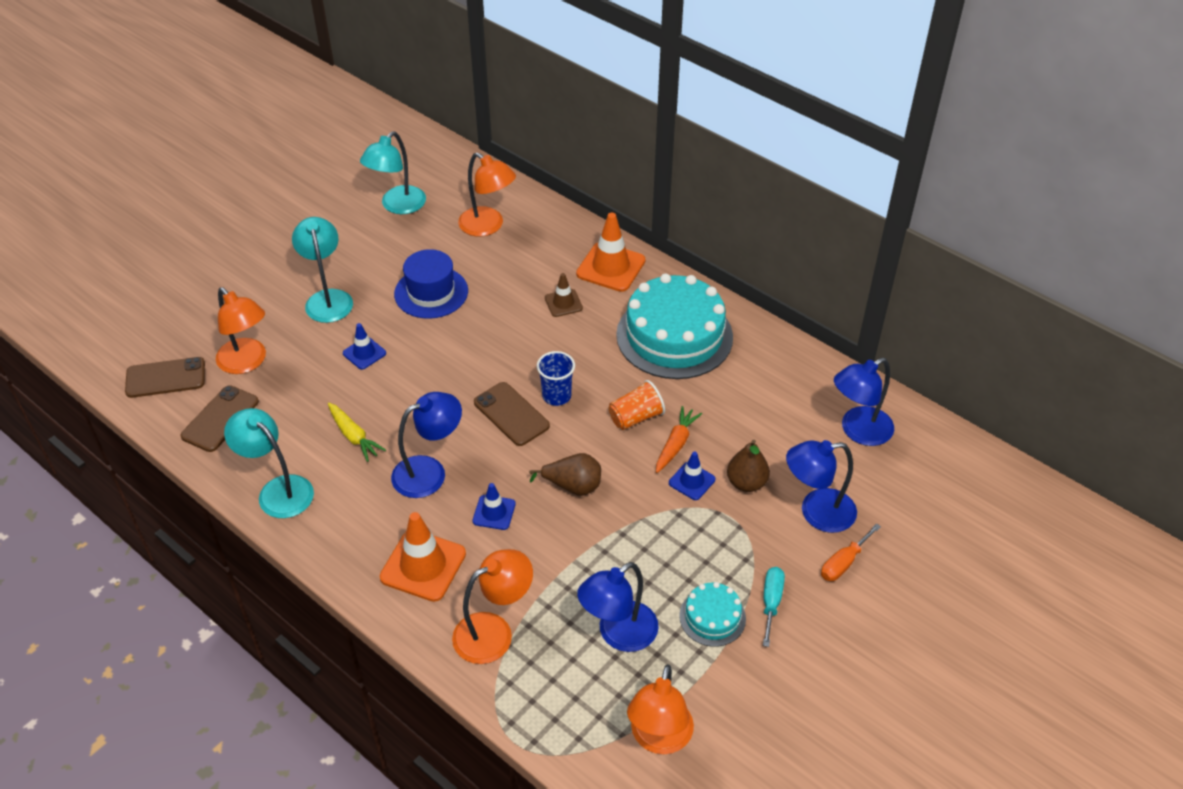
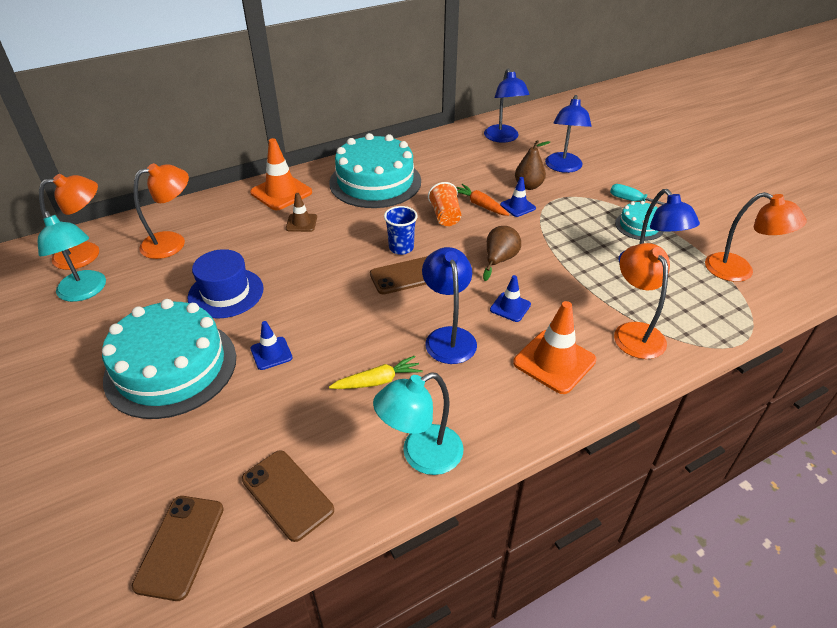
camera: 70 degrees left, 5 degrees down
(247, 362) = (214, 454): orange lamp -> orange lamp (87, 253)
(328, 298) = (171, 367): turquoise lamp -> turquoise cake
(843, 563) = (606, 168): orange screwdriver -> none

